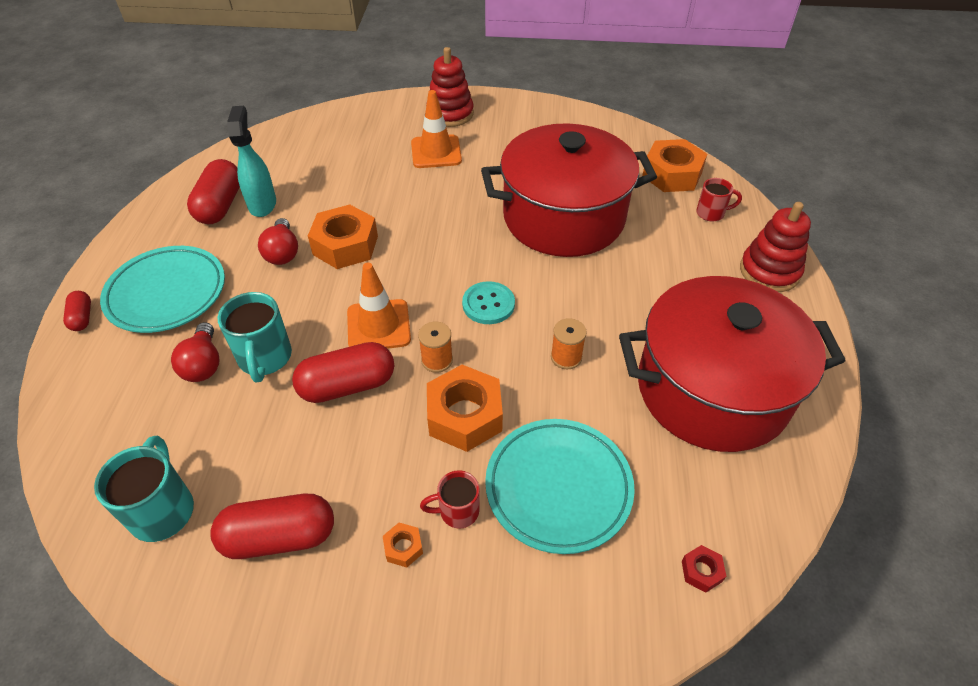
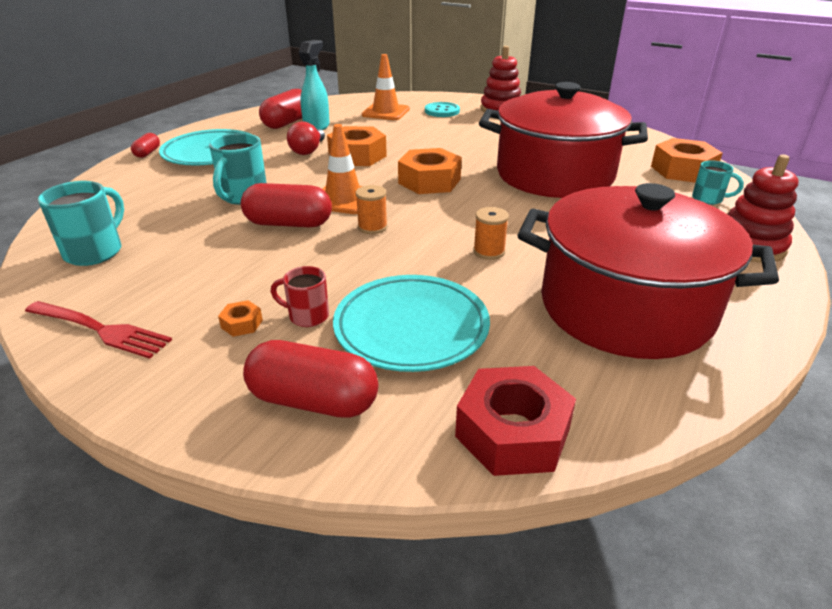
camera: 25 degrees right, 15 degrees down
(203, 364) = (199, 190): red light bulb -> none
(267, 617) = (100, 330): none -> red fork
(279, 537) = (156, 289): red capsule -> red capsule (313, 401)
(436, 152) = (472, 125): orange traffic cone -> orange traffic cone (386, 112)
(465, 415) = (366, 263): orange nut -> orange nut (429, 181)
(488, 304) = (444, 207): turquoise button -> turquoise button (442, 111)
(701, 571) = (512, 433): red nut -> red nut, size x2.29
(711, 213) = (708, 199): red mug -> turquoise mug

